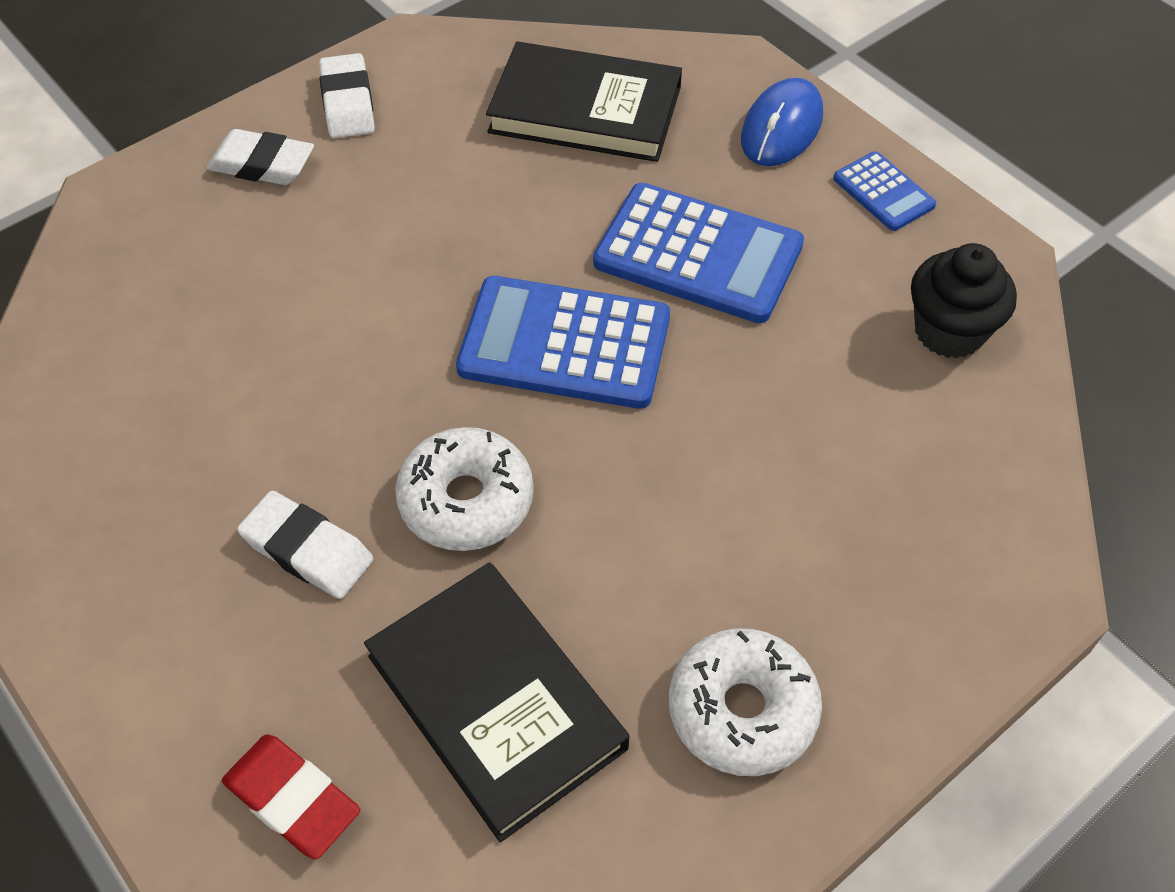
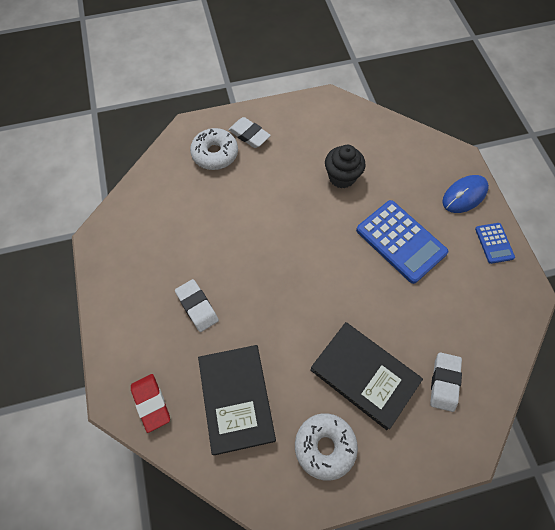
camera: 25 degrees right, 10 degrees up
(348, 103) = (293, 119): white eraser -> white eraser (444, 382)
(466, 500) = (262, 311): white donut -> white donut (215, 154)
(564, 343) = (329, 260): blue calculator -> none
(585, 110) = (385, 156): black book -> black book (364, 375)
(949, 331) = (490, 320): black cupcake -> black cupcake (342, 177)

